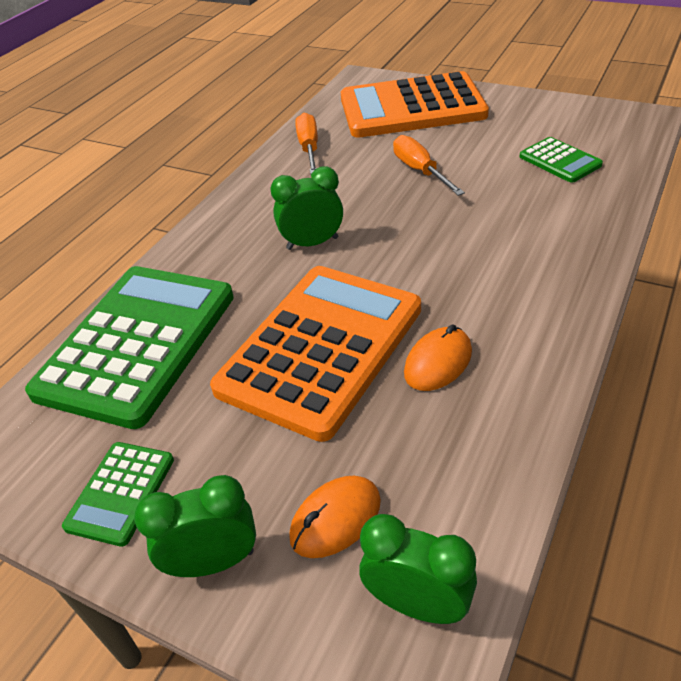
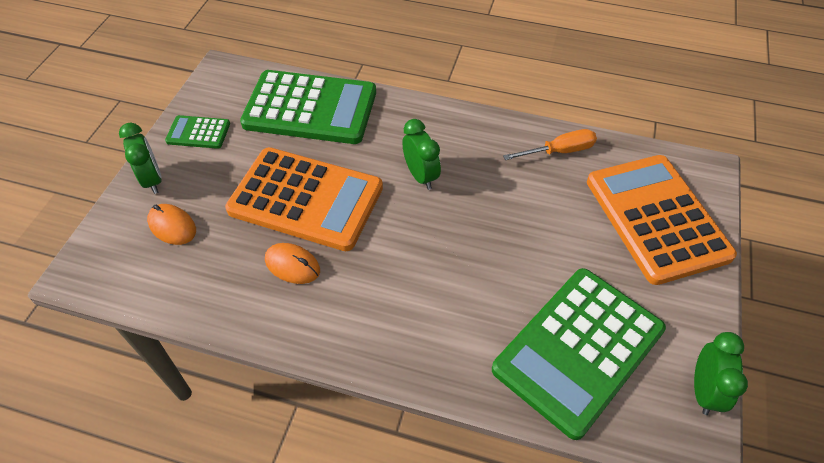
camera: 75 degrees right, 10 degrees up
(417, 604) = (117, 268): green clock -> green clock (703, 391)
(420, 171) = (537, 235): orange screwdriver -> none
(560, 161) = (578, 350): green calculator -> green calculator, size x2.22

